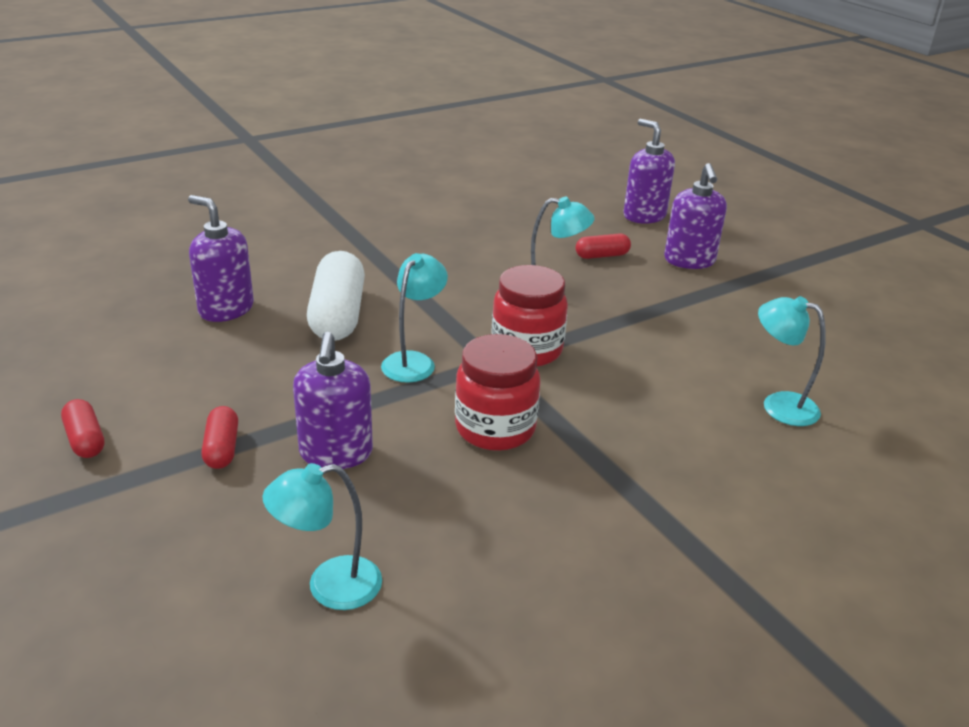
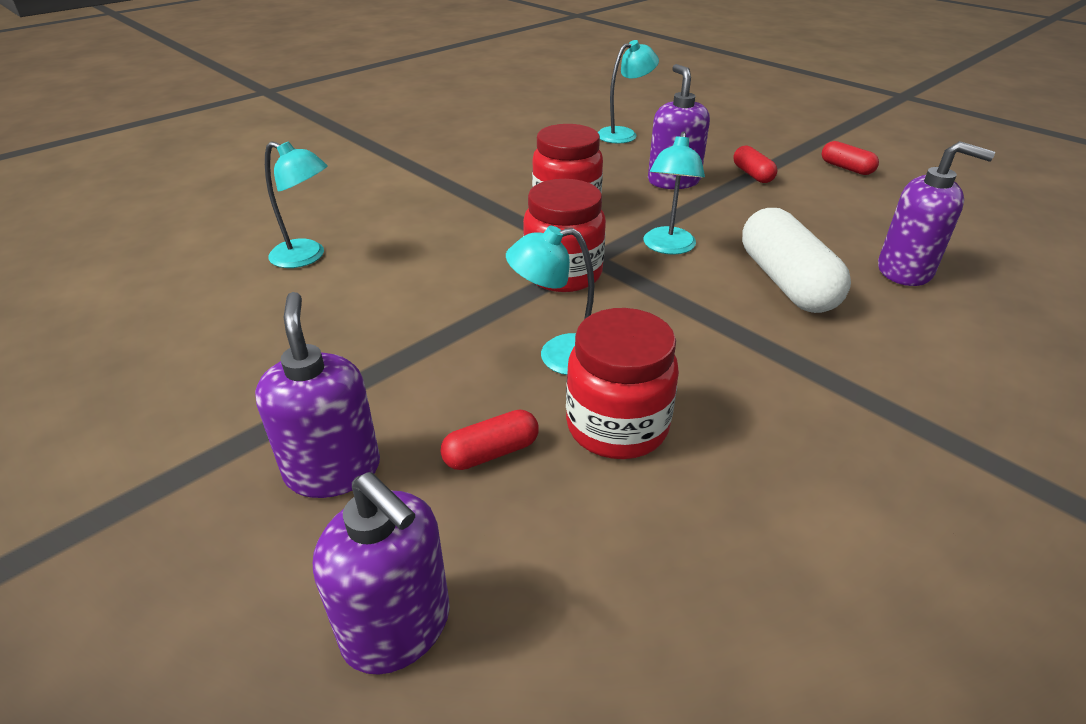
camera: 170 degrees right, 5 degrees up
(526, 256) = (617, 426): none -> red jar

